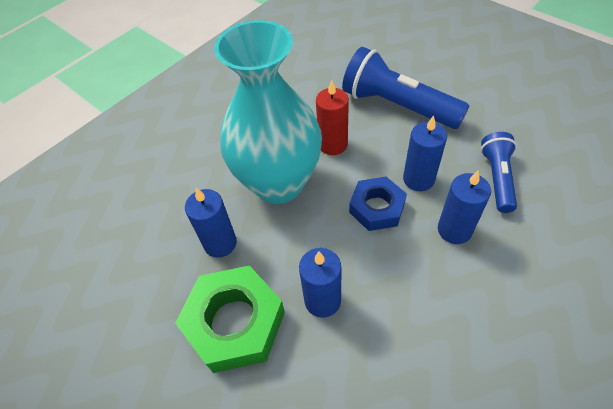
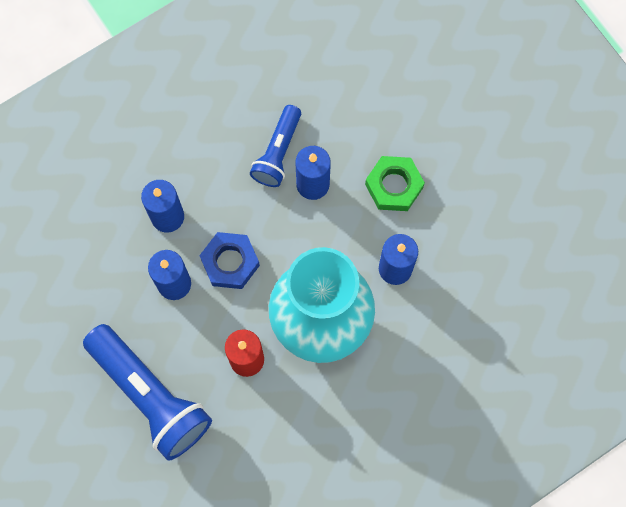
camera: 170 degrees left, 20 degrees up
(234, 323) = (394, 186): green nut -> green nut, size x0.64
(497, 178) = (96, 260): blue flashlight -> blue flashlight (278, 153)

